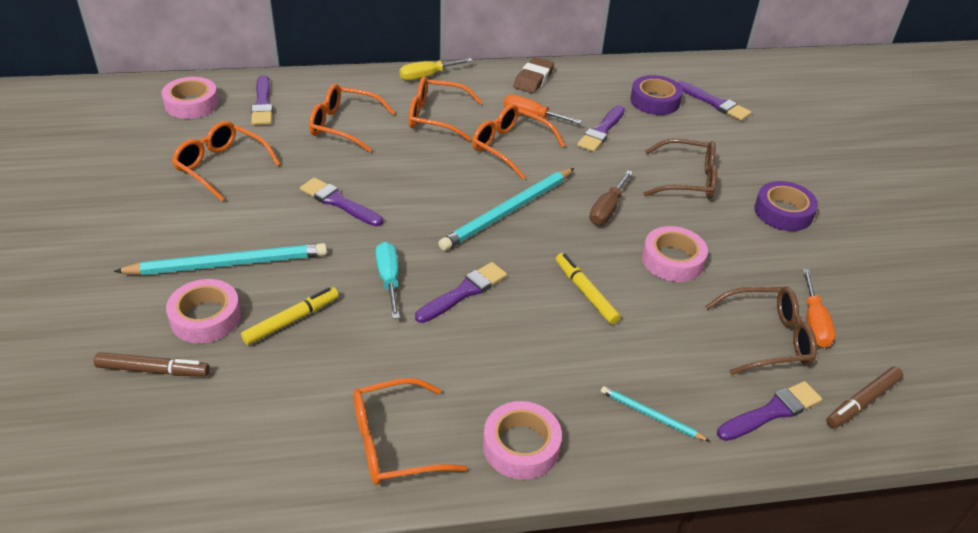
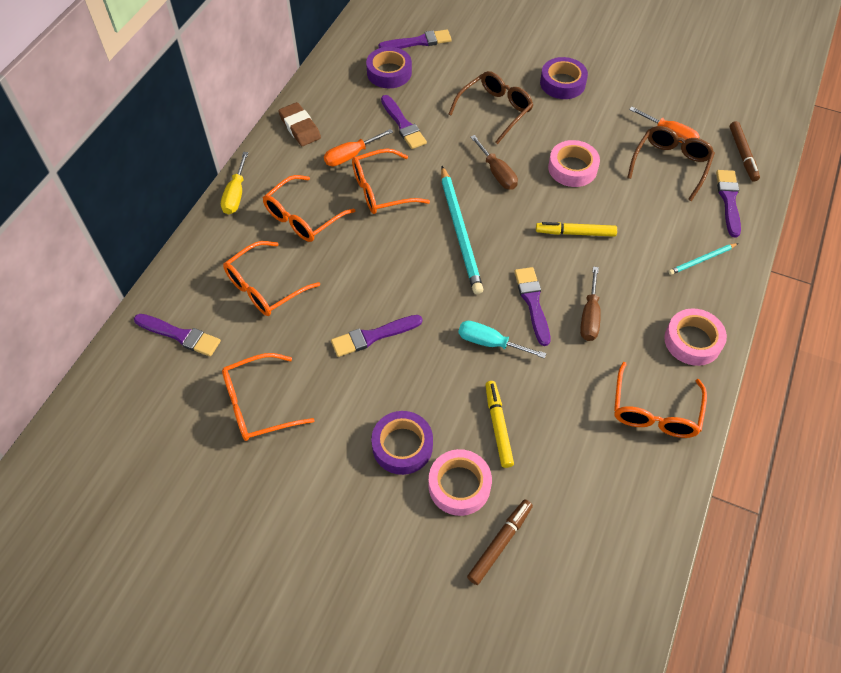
camera: 55 degrees left, 15 degrees up
(192, 104) = (132, 394): pink tape -> none
(229, 264) = (402, 446): turquoise pencil -> purple tape
(482, 342) = (589, 316): none -> brown screwdriver

